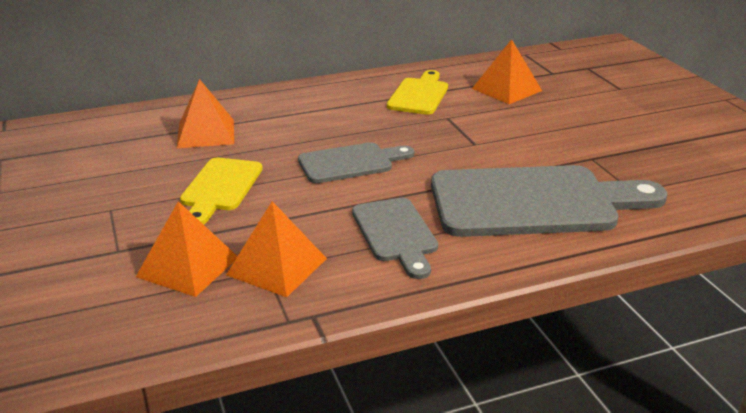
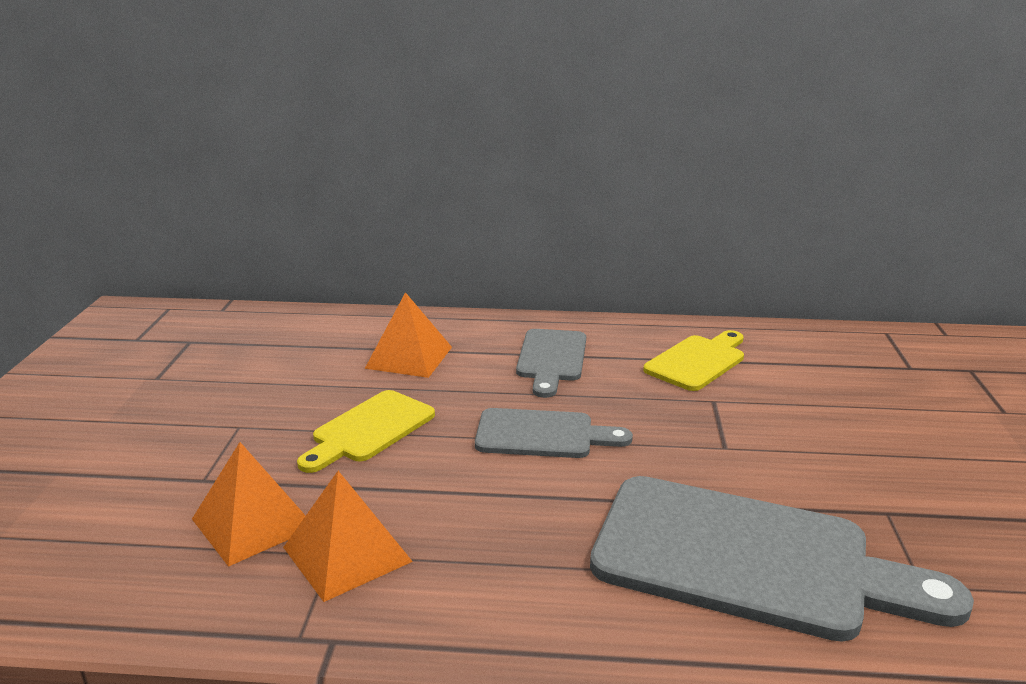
camera: 25 degrees right, 5 degrees down
(395, 233) = (523, 552): grey cutting board -> grey cutting board (551, 359)
(506, 89) = (825, 378): orange pyramid -> none

